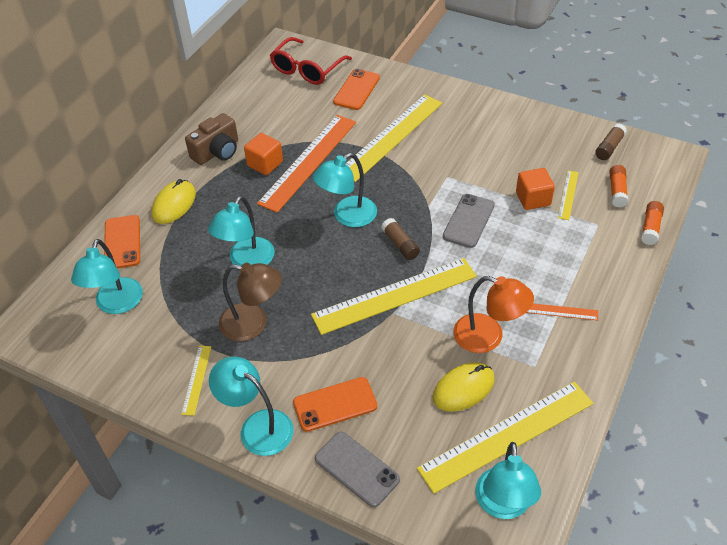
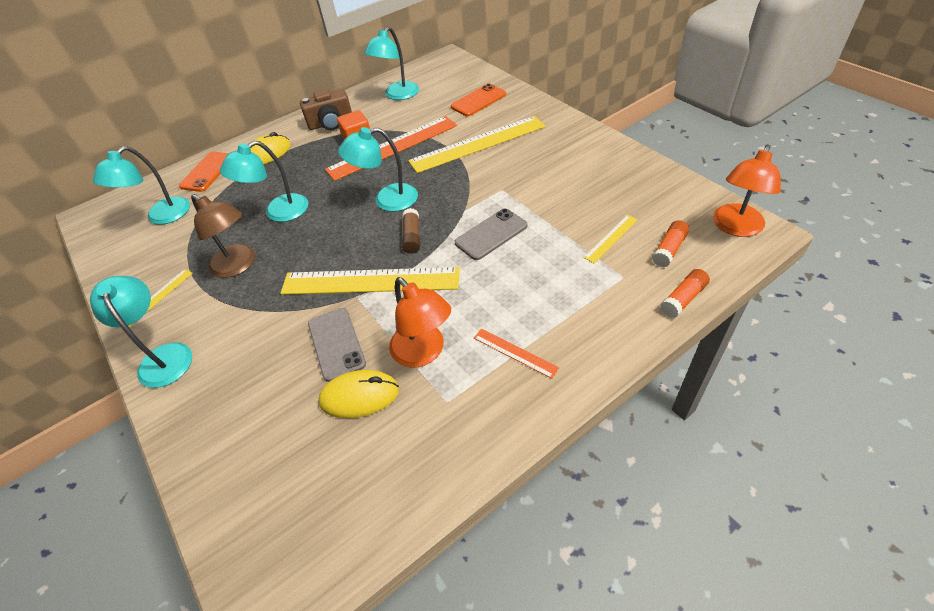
camera: 30 degrees right, 0 degrees up
(307, 69) = (450, 78): red glasses -> none
(335, 404) = (238, 362): orange phone -> none
(357, 469) = (202, 434): grey phone -> grey phone (336, 344)
(503, 505) = (297, 545): turquoise lamp -> turquoise lamp (397, 95)
(507, 436) = (362, 466): yellow ruler -> none
(533, 199) = (570, 232): orange cube -> none
(609, 147) = (689, 204): brown glue stick -> none
(653, 158) = (735, 227): none -> orange lamp

